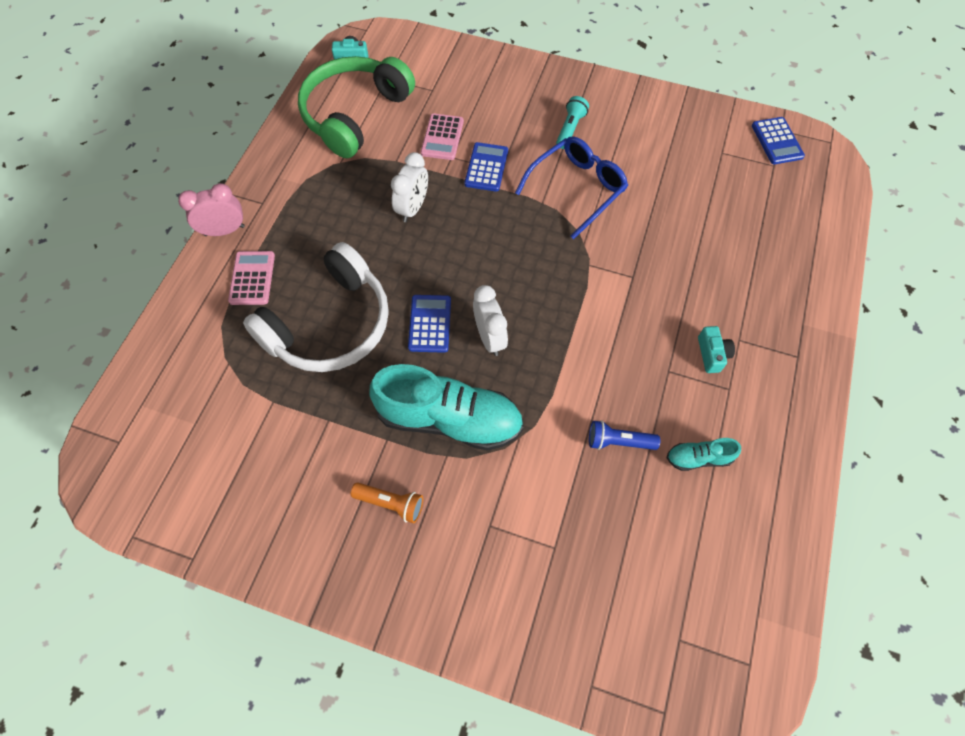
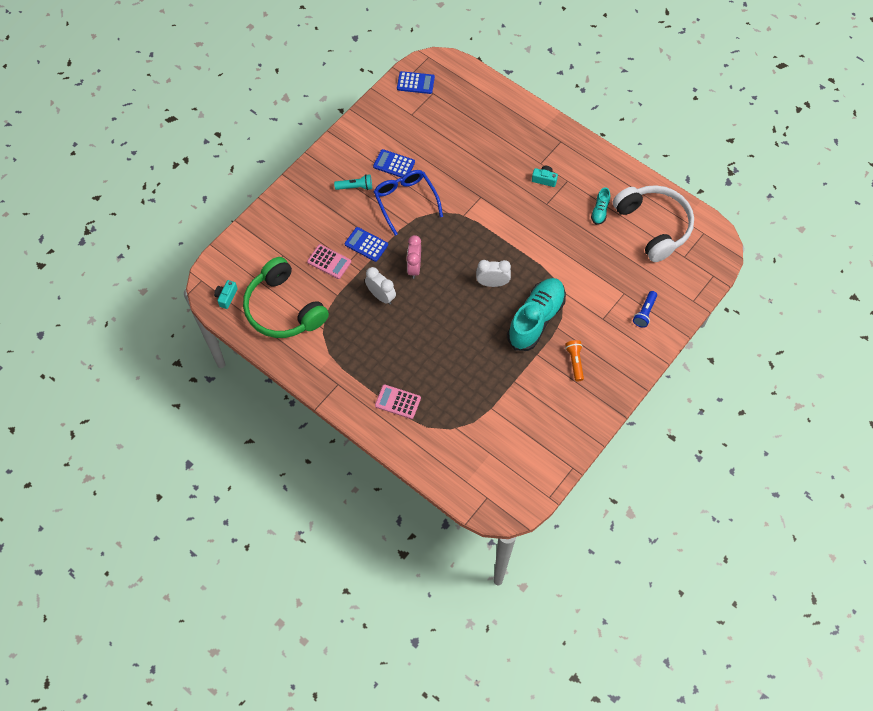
camera: 70 degrees left, 0 degrees up
(224, 230) = (352, 411): pink clock -> pink clock (414, 267)
(330, 324) = (450, 365): white headphones -> white headphones (653, 226)
(391, 503) = (575, 362): orange flashlight -> orange flashlight turned 45 degrees counterclockwise
(430, 324) = (471, 311): blue calculator -> blue calculator (394, 164)
(570, 129) = (355, 187): turquoise flashlight -> turquoise flashlight turned 135 degrees clockwise
(618, 441) = (578, 243): blue flashlight -> blue flashlight (644, 313)

